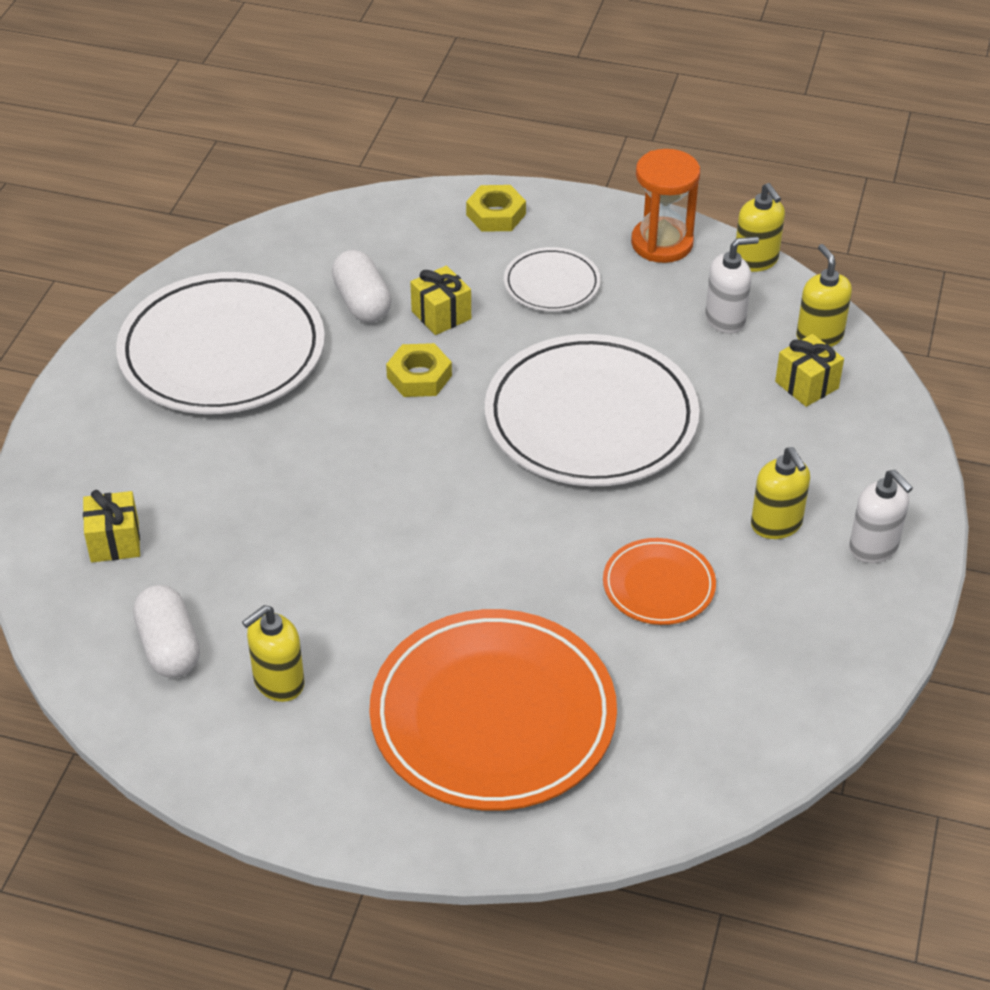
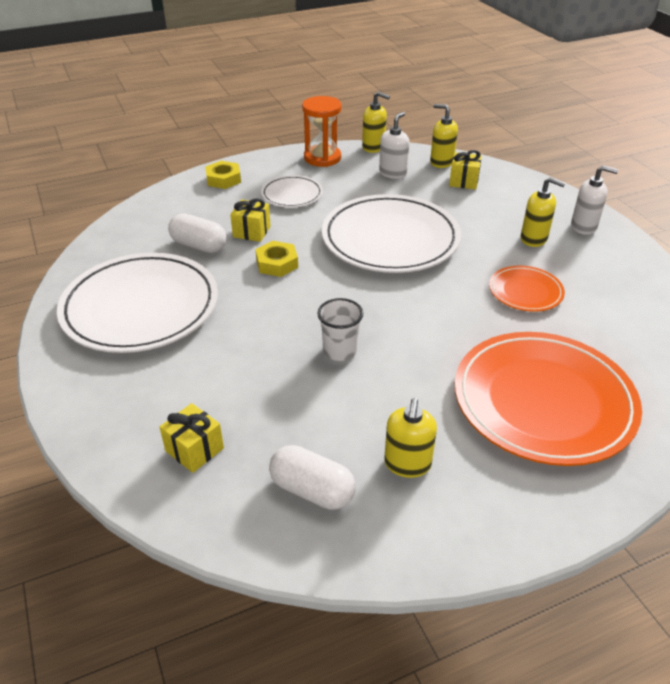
camera: 40 degrees left, 5 degrees down
(358, 526) = (340, 351): none -> white cup

